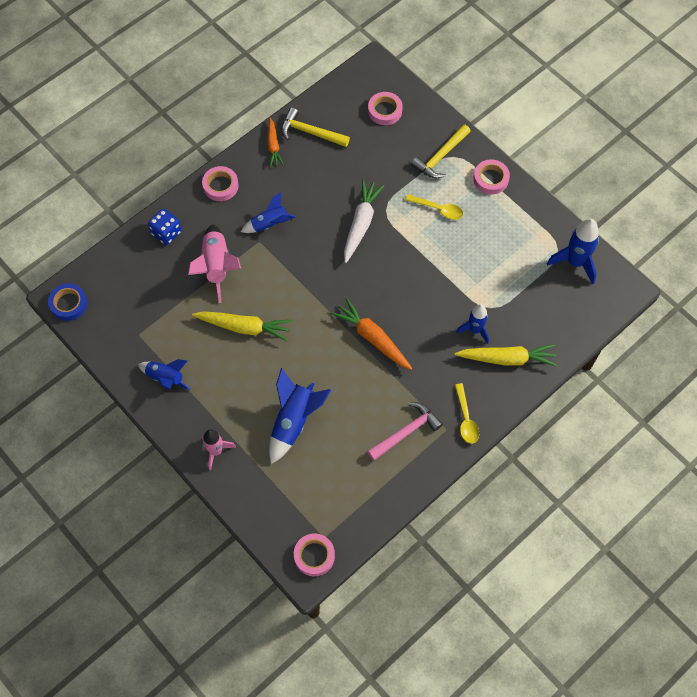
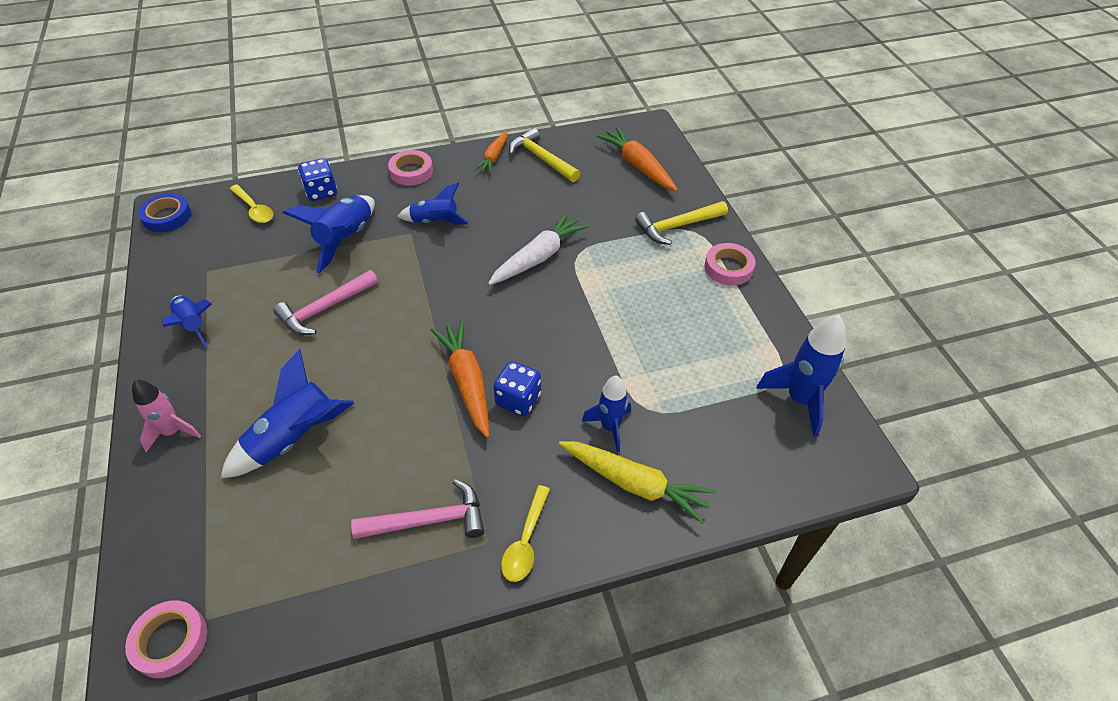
camera: 25 degrees right, 15 degrees down
(217, 266) = (346, 239): pink rocket -> blue rocket
(244, 327) = (324, 309): yellow carrot -> pink hammer
(385, 111) = (637, 166): pink tape -> orange carrot
(411, 336) = (518, 400): none -> blue dice
(438, 209) = (642, 275): yellow spoon -> yellow spoon (254, 209)

